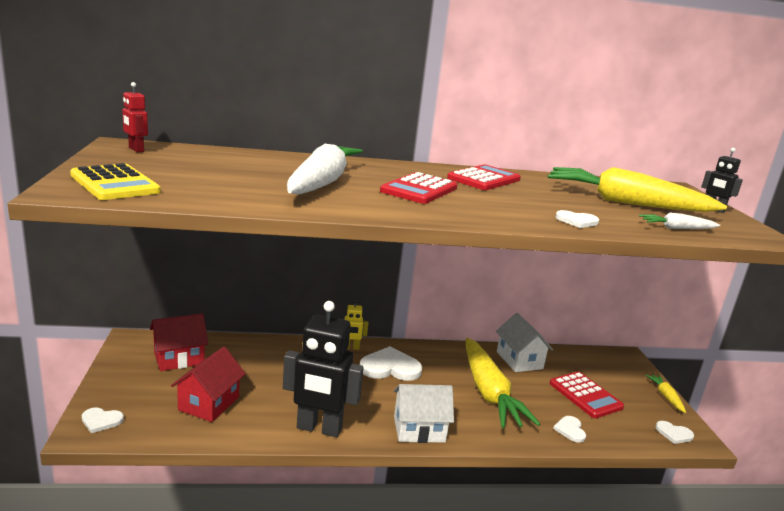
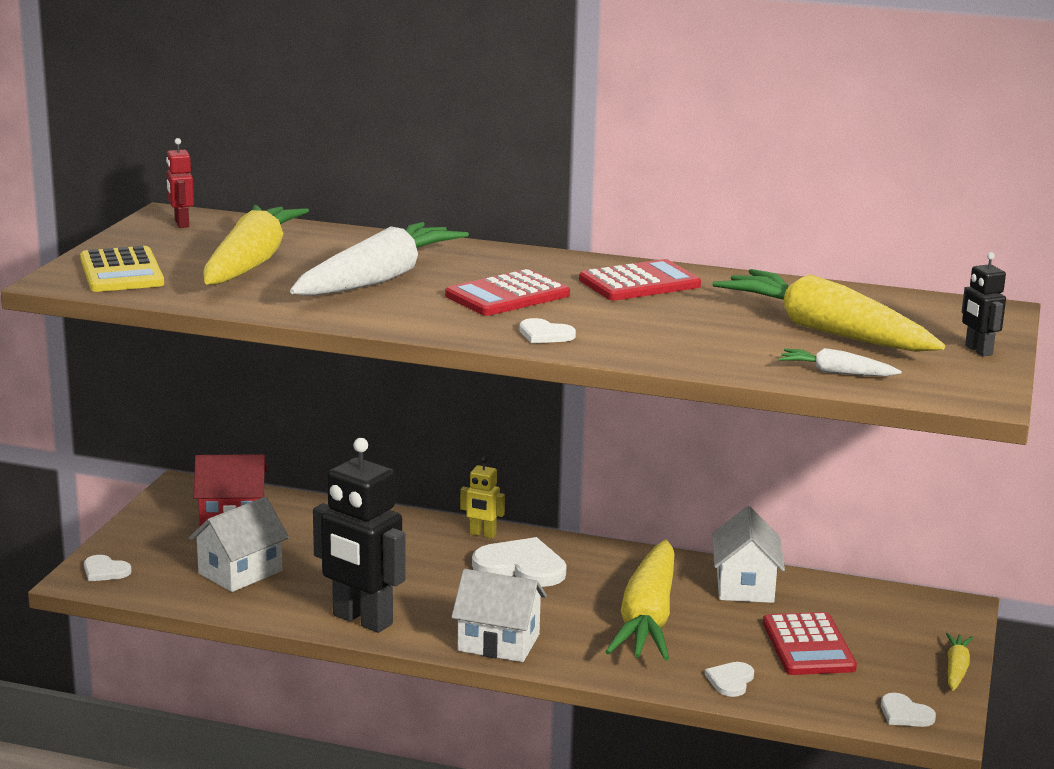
camera: 25 degrees right, 0 degrees up
(209, 403) = (240, 572): red house -> white house
(216, 174) = (251, 262): none -> yellow carrot
(577, 221) = (683, 352): white heart -> white heart (545, 334)

